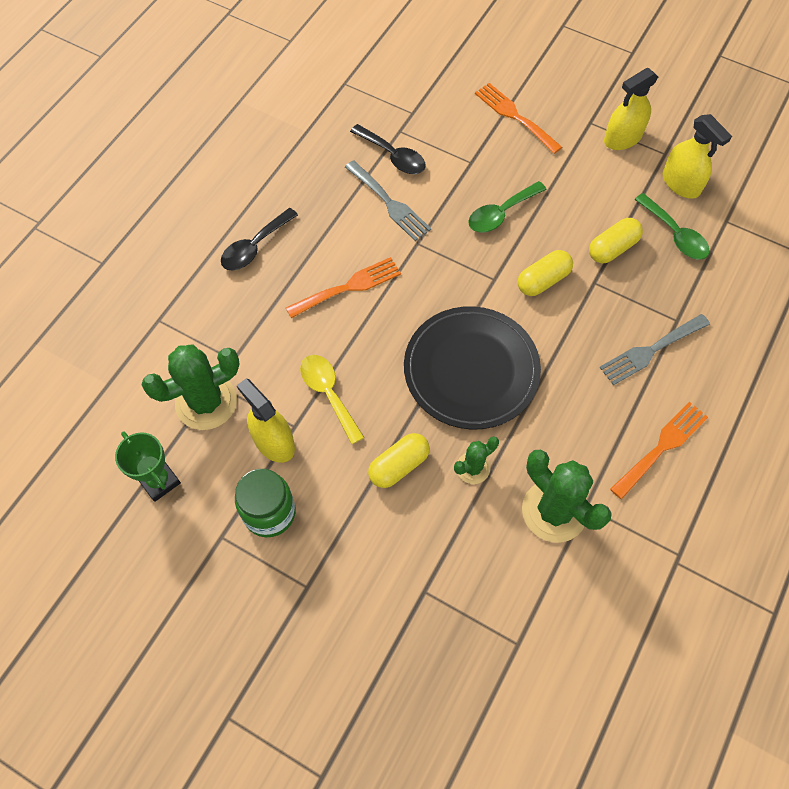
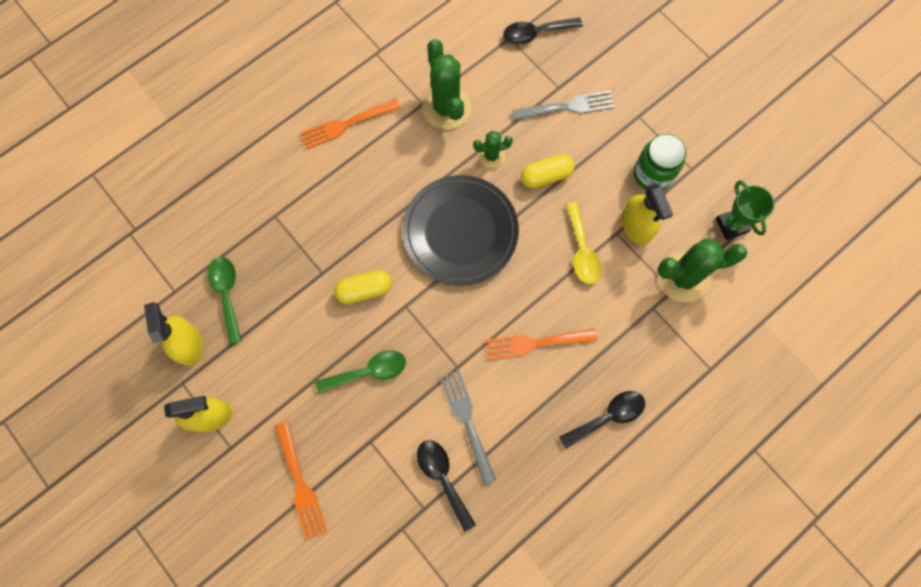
camera: 160 degrees left, 10 degrees up
(485, 665) = (535, 33): none -> black spoon
(612, 248) = (288, 300): yellow capsule -> none
(650, 351) = (310, 198): grey fork -> grey fork (568, 107)

